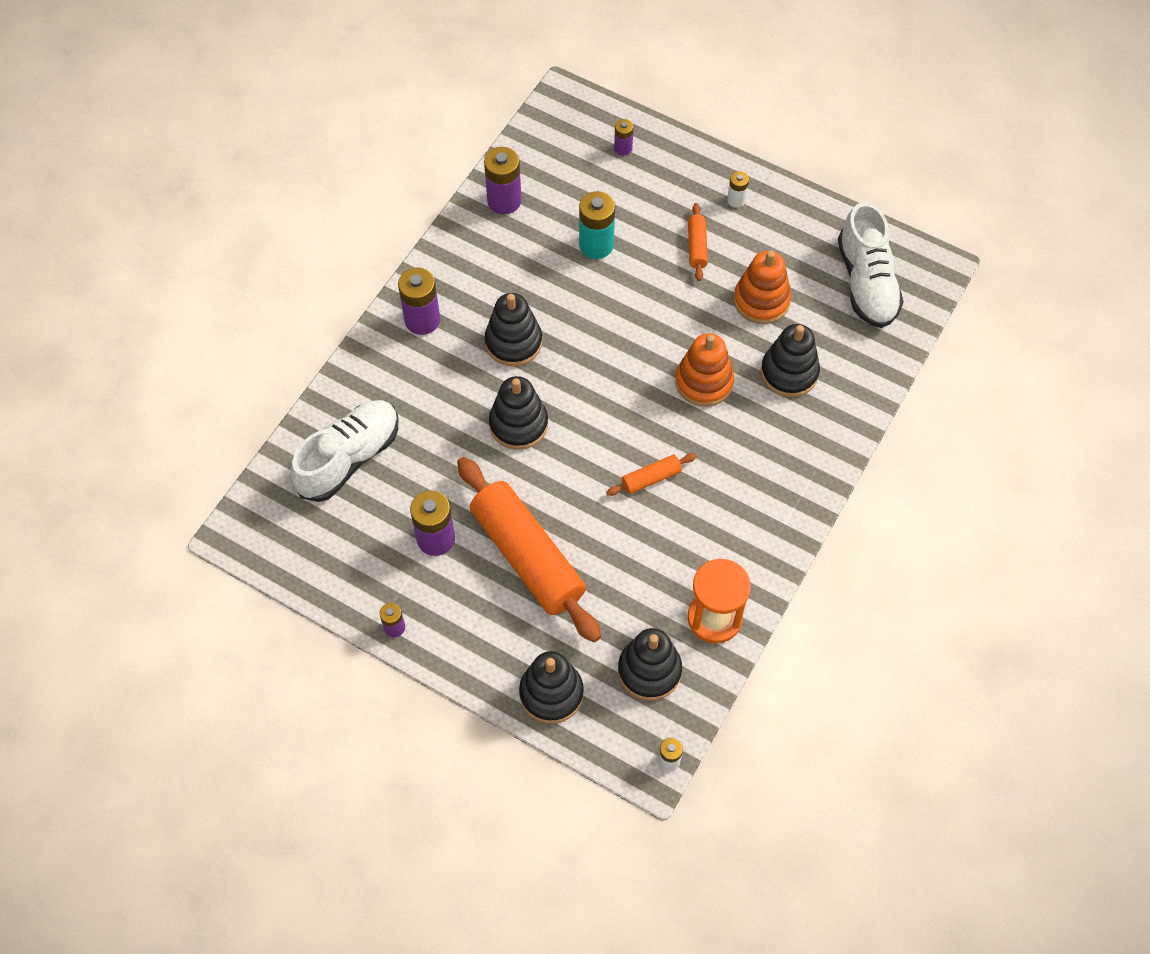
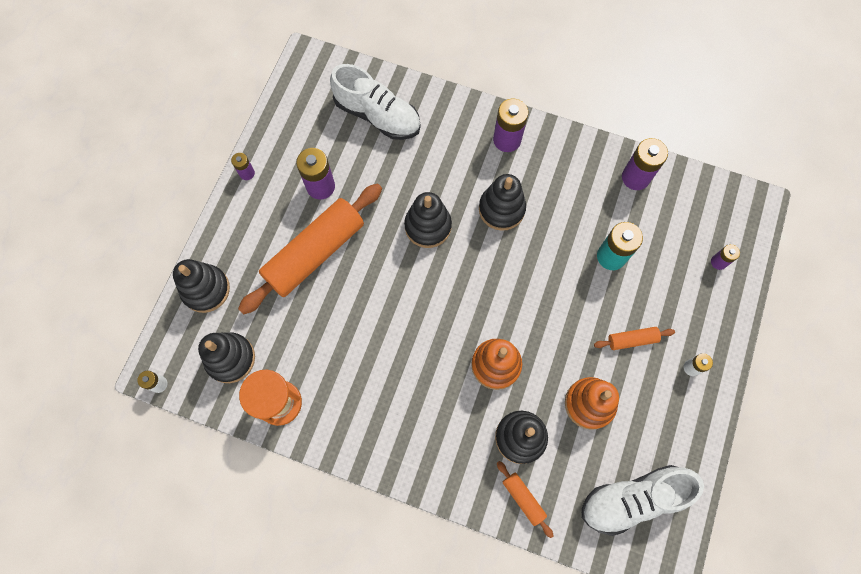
camera: 80 degrees right, 10 degrees up
(651, 478) = (397, 335): orange rolling pin -> orange rolling pin (523, 498)

